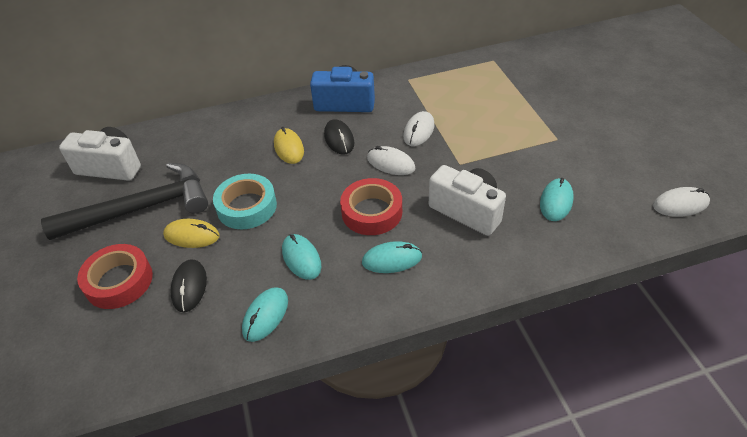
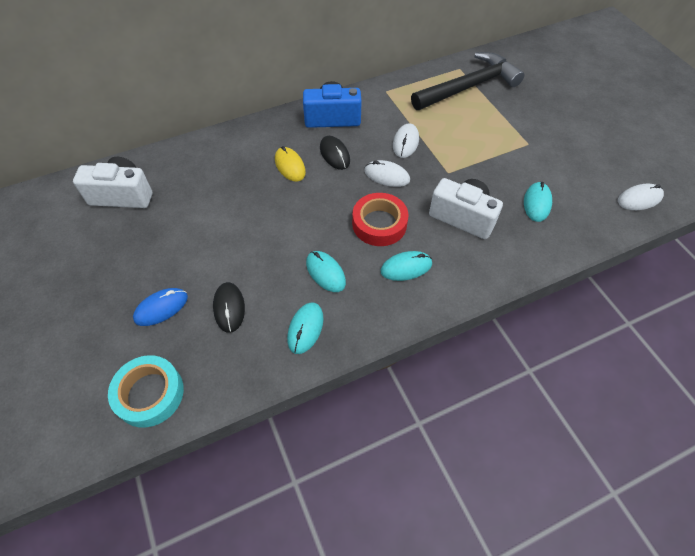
camera: 10 degrees left, 10 degrees up
(119, 281) = (161, 308): red tape -> blue mouse
(141, 208) = (164, 235): black hammer -> black hammer (469, 86)
(192, 236) = (219, 258): yellow mouse -> none
(247, 206) = (264, 226): turquoise tape -> turquoise tape (149, 394)

